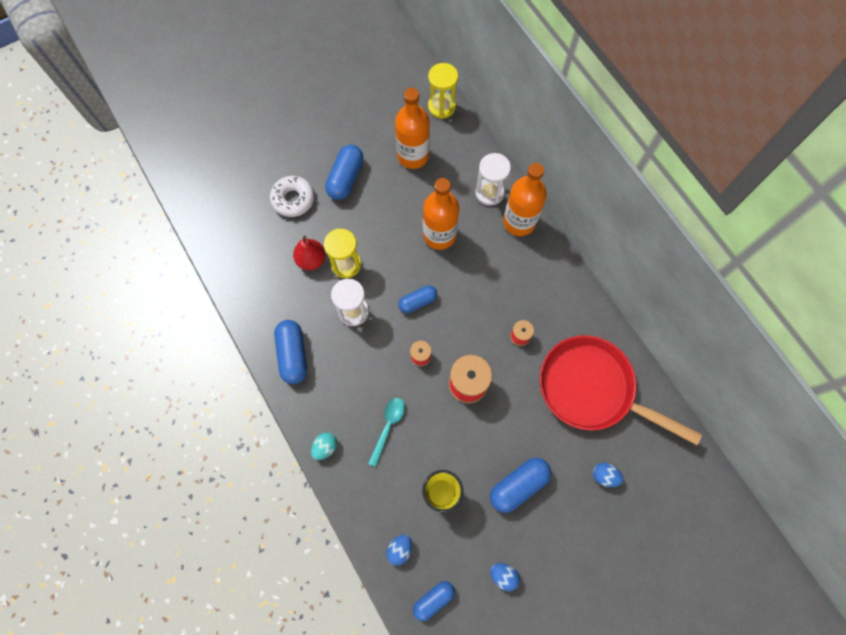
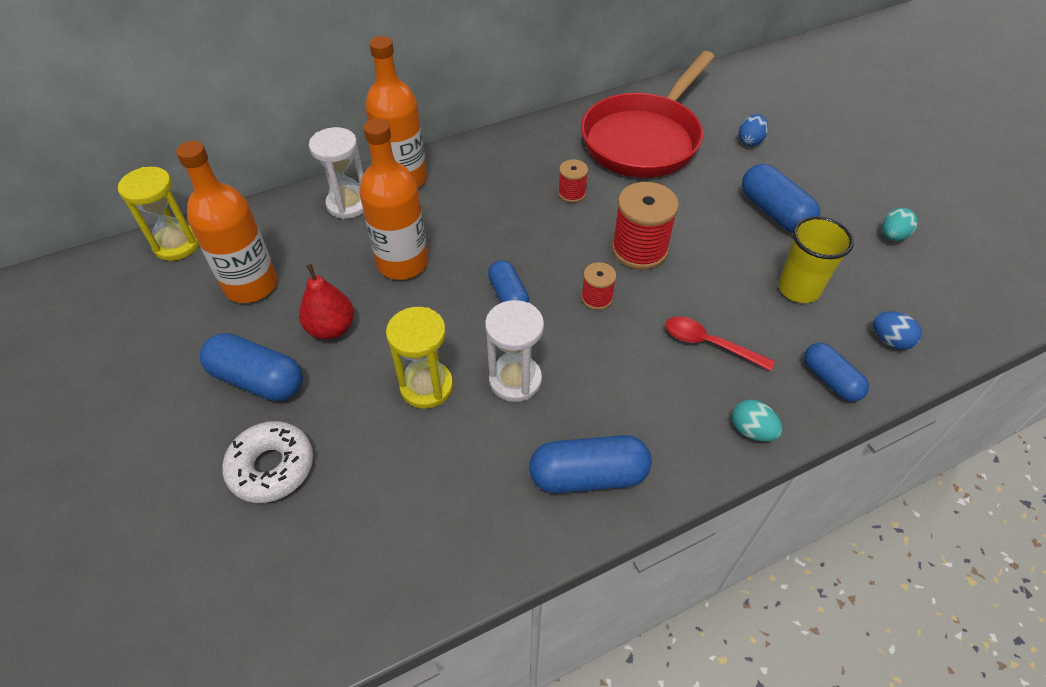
camera: 85 degrees left, 20 degrees down
(311, 260) = (406, 440): red pear -> red pear (331, 328)
(388, 426) = (708, 344): turquoise spoon -> red spoon
(433, 599) = (946, 307): blue capsule -> blue capsule (830, 380)
(503, 575) = (892, 236): blue egg -> turquoise egg

